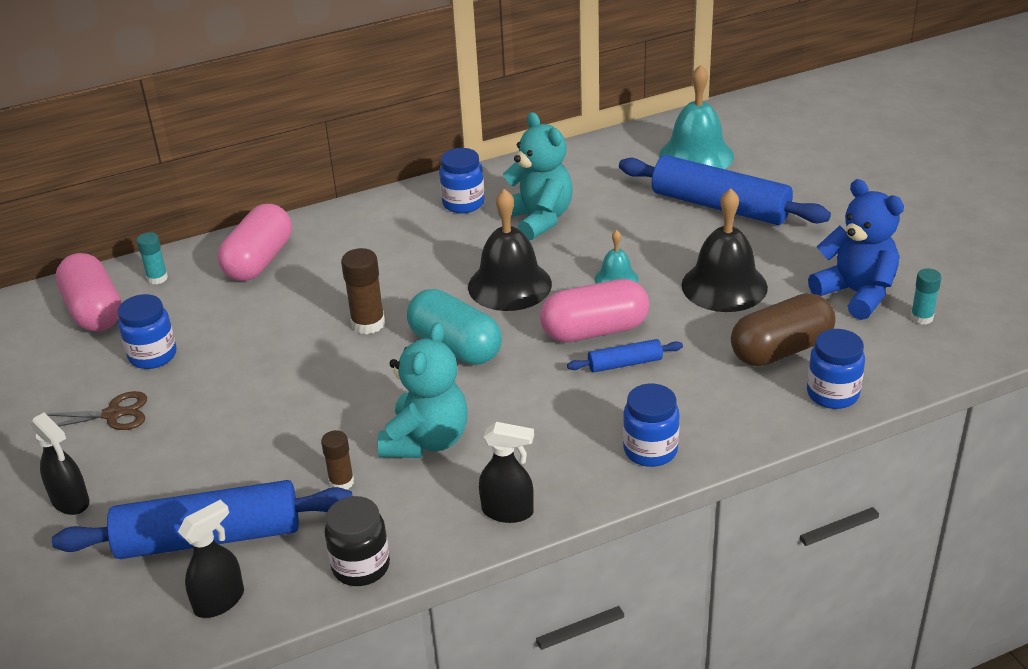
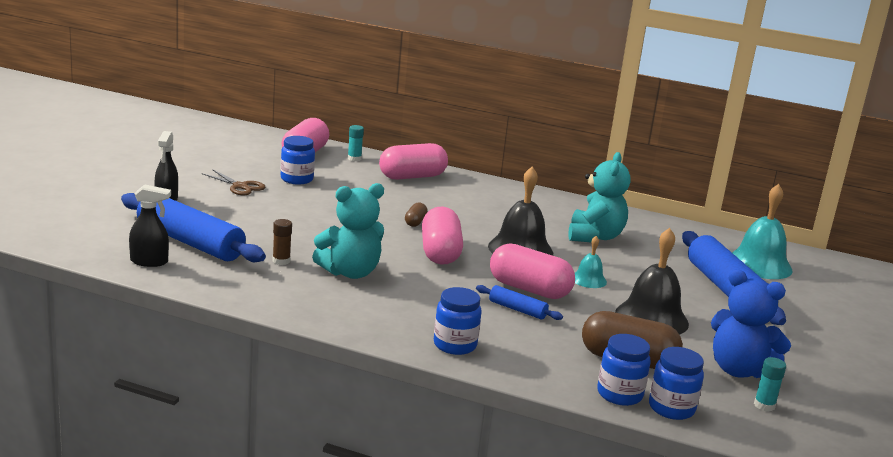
camera: 40 degrees right, 15 degrees down
(361, 566) = (226, 290): black jar -> none
(368, 324) = (415, 222): brown glue stick -> brown capsule
(455, 346) = (440, 253): turquoise capsule -> pink capsule
(463, 203) = (564, 211): blue jar -> blue jar (671, 408)
(508, 512) = (331, 317): black spray bottle -> none
(856, 293) = (738, 370): blue teddy bear -> blue teddy bear turned 120 degrees clockwise

